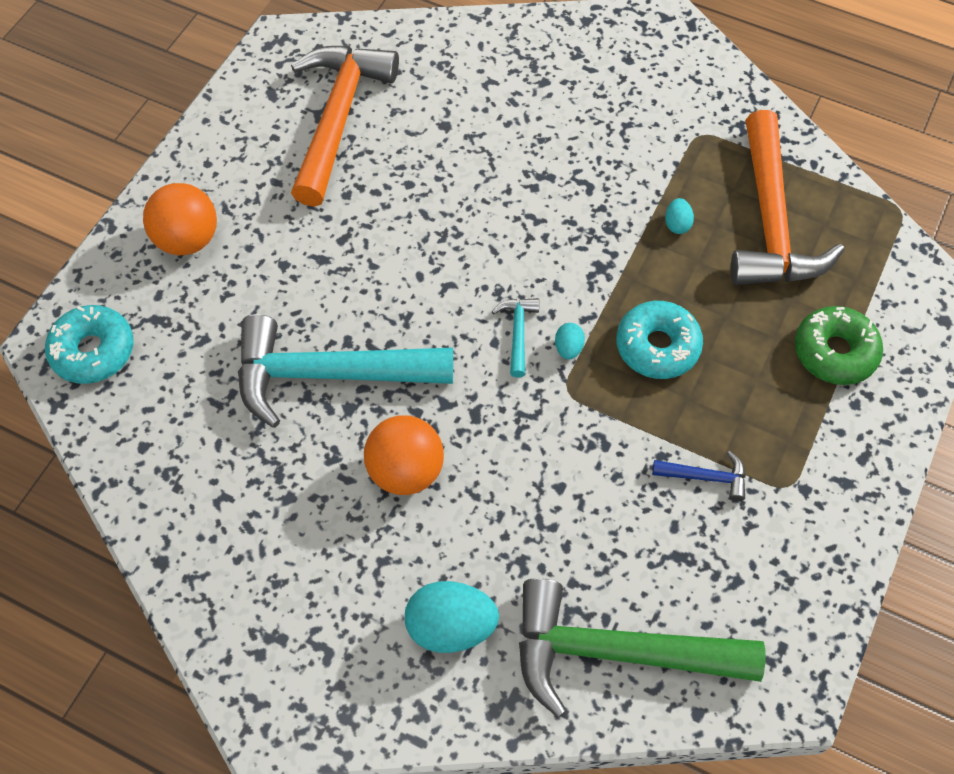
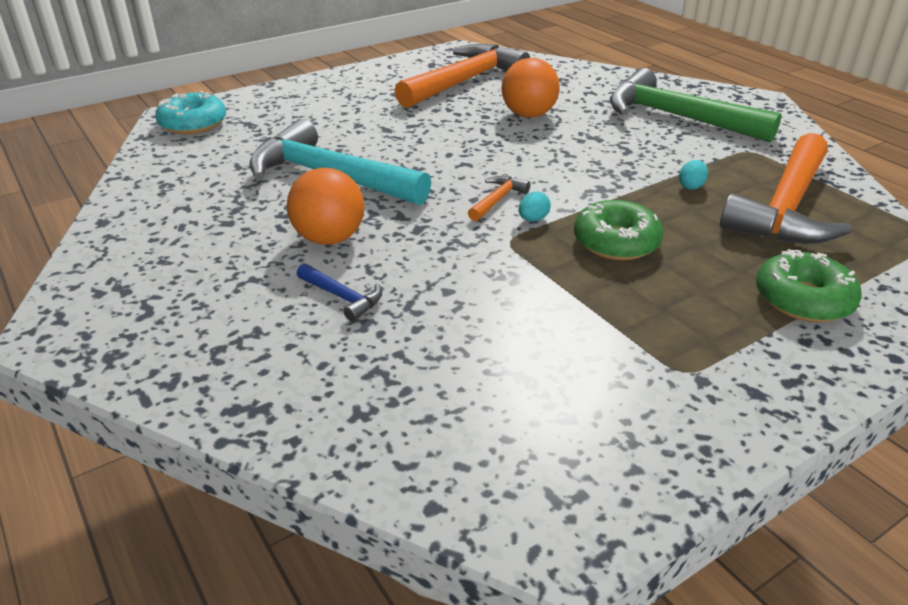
camera: 30 degrees right, 25 degrees down
(187, 239) = (309, 100): orange ball -> orange ball (528, 115)
(451, 627) = (260, 337): turquoise egg -> none
(518, 333) = (497, 200): turquoise hammer -> orange hammer
(616, 652) = (391, 418): green hammer -> green hammer (676, 117)
(657, 346) = (616, 242): turquoise donut -> green donut
(706, 477) = (597, 333): blue hammer -> blue hammer (343, 297)

